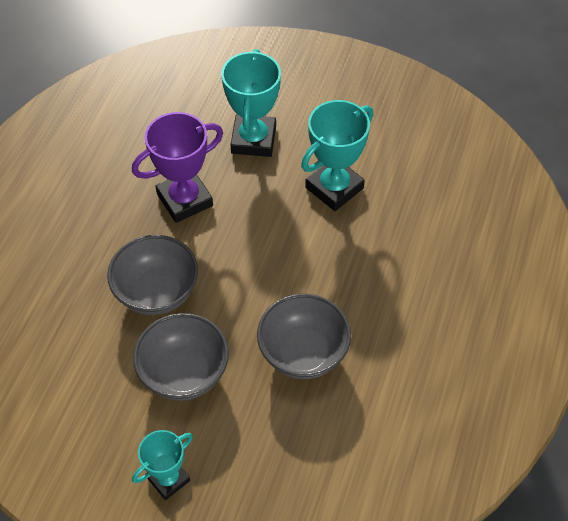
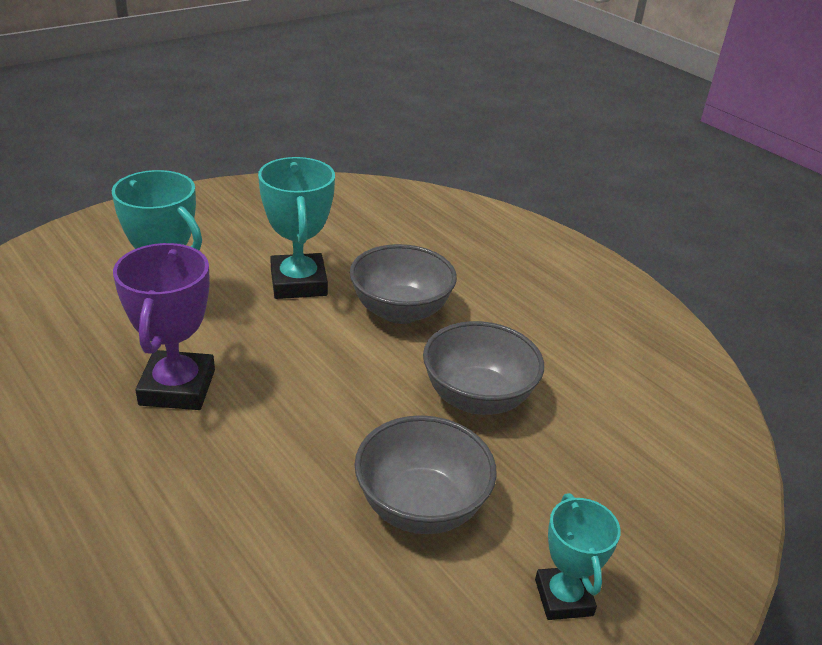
camera: 60 degrees left, 20 degrees down
(157, 292) = (280, 475): grey bowl -> grey bowl (400, 311)

